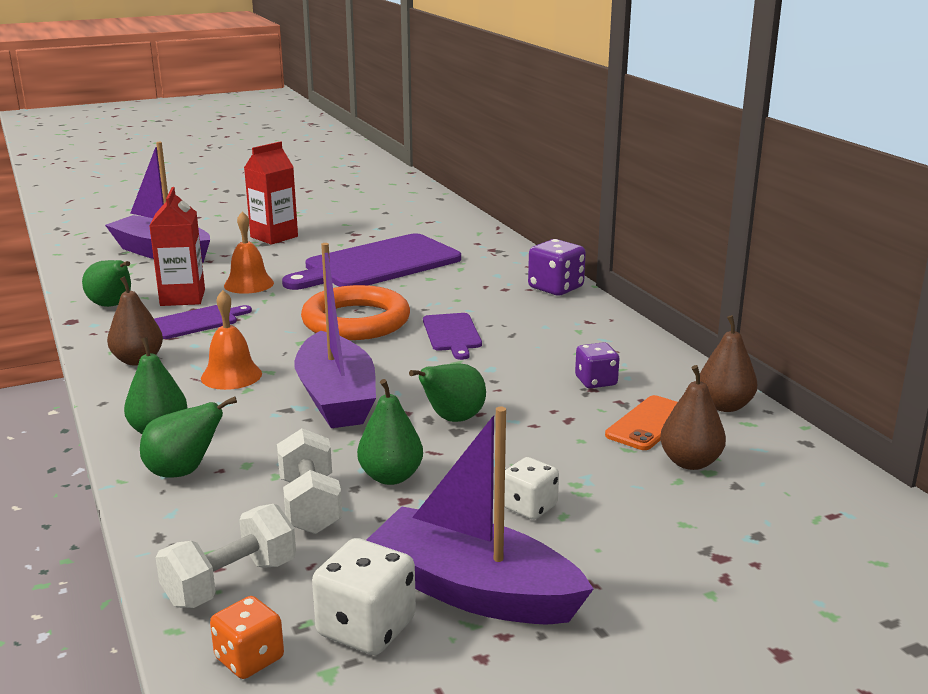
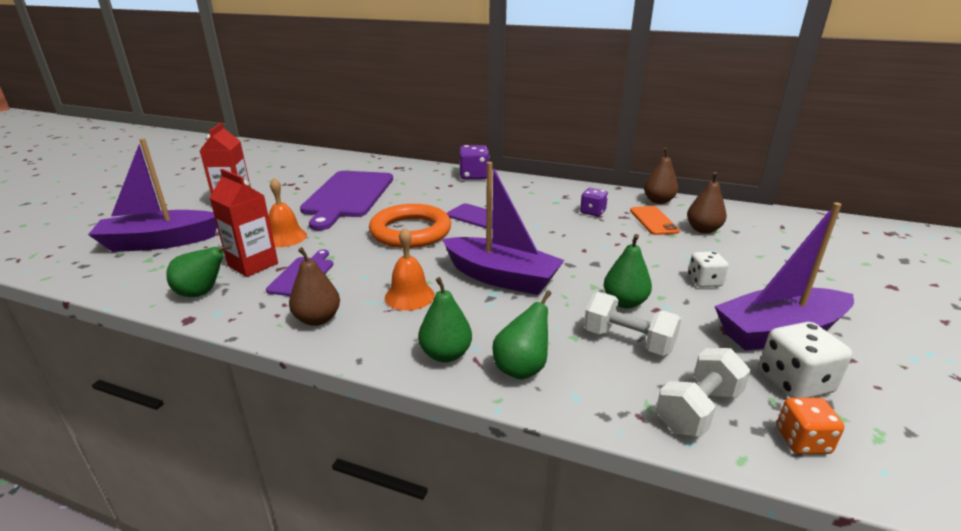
camera: 45 degrees left, 5 degrees up
(230, 582) = (698, 410): white dumbbell -> white dumbbell turned 45 degrees clockwise
(452, 419) = (580, 259): green pear -> none

